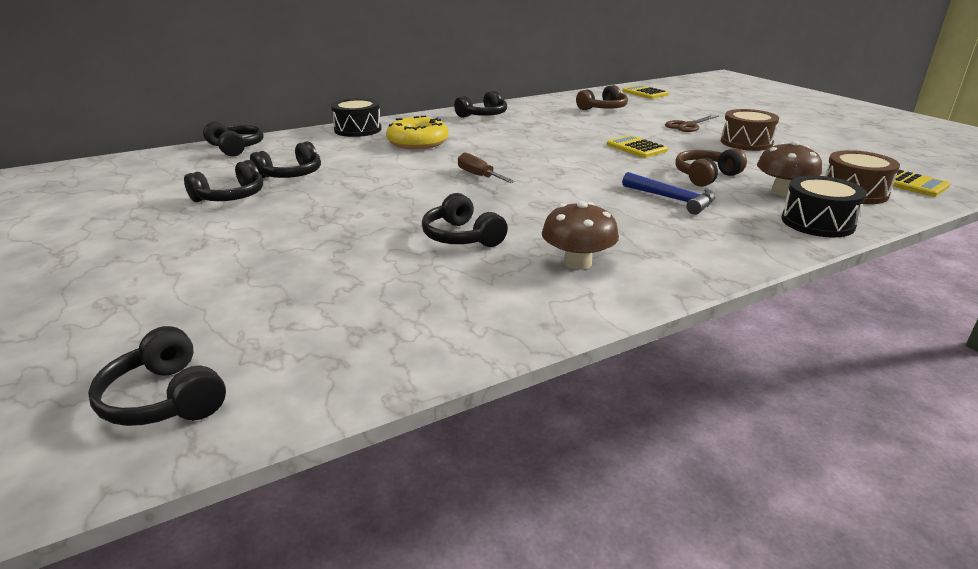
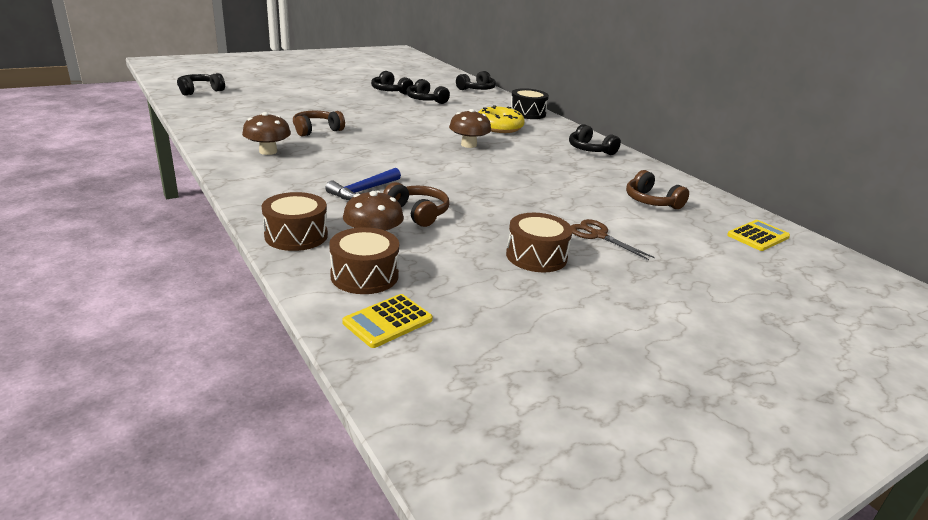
camera: 85 degrees right, 0 degrees up
(461, 237) = (316, 130): black headphones -> brown headphones
(479, 176) = (422, 139): brown screwdriver -> none
(490, 156) = (468, 145): none -> brown mushroom
(636, 148) = (502, 197): yellow calculator -> none
(817, 222) = (296, 235): black drum -> brown drum

